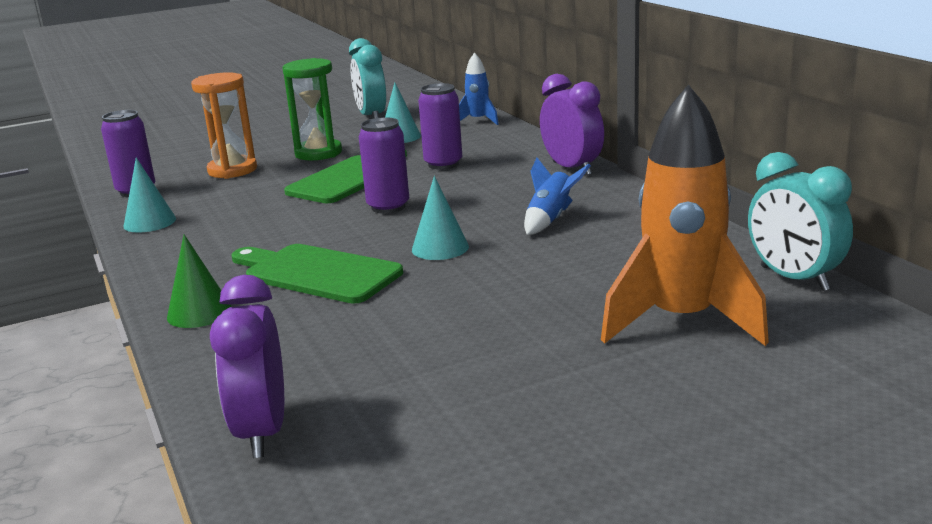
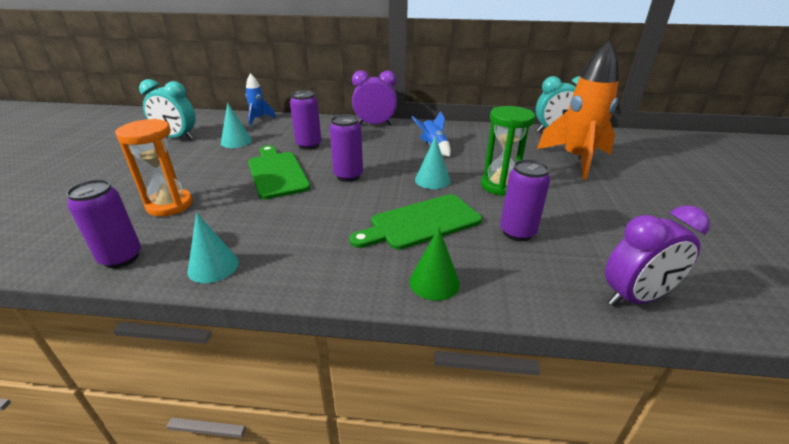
camera: 60 degrees left, 10 degrees up
(262, 432) = (635, 297): purple clock -> purple clock turned 45 degrees counterclockwise
(318, 153) = (207, 169): green hourglass -> green hourglass (500, 186)
(355, 329) = (517, 232): none -> purple can

